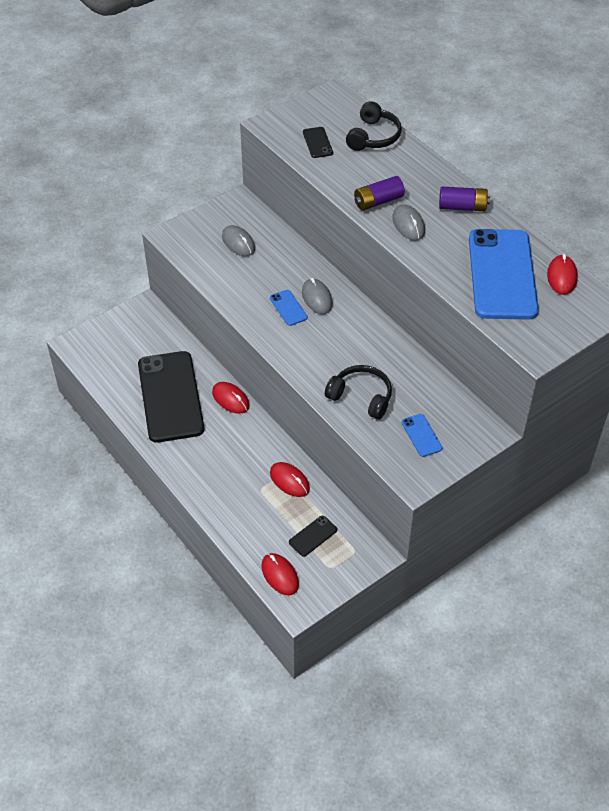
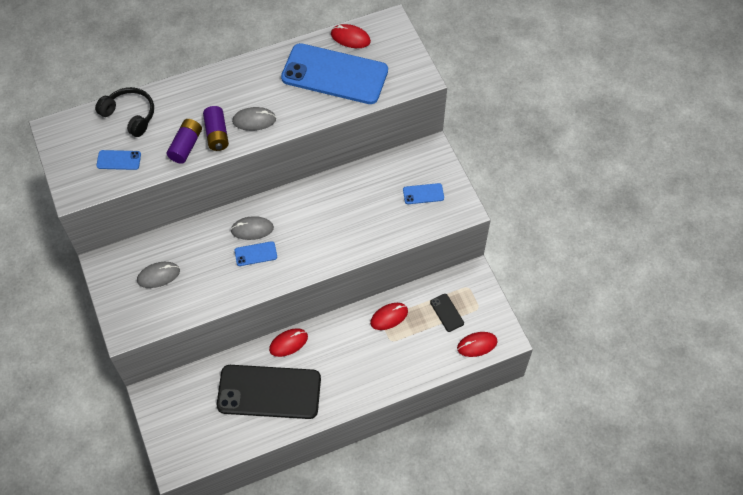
camera: 75 degrees left, 10 degrees up
(317, 143) = (119, 160): black phone -> blue phone
(361, 397) = (372, 224): black headphones -> none
(462, 207) = (248, 77): purple battery -> purple battery (186, 146)

